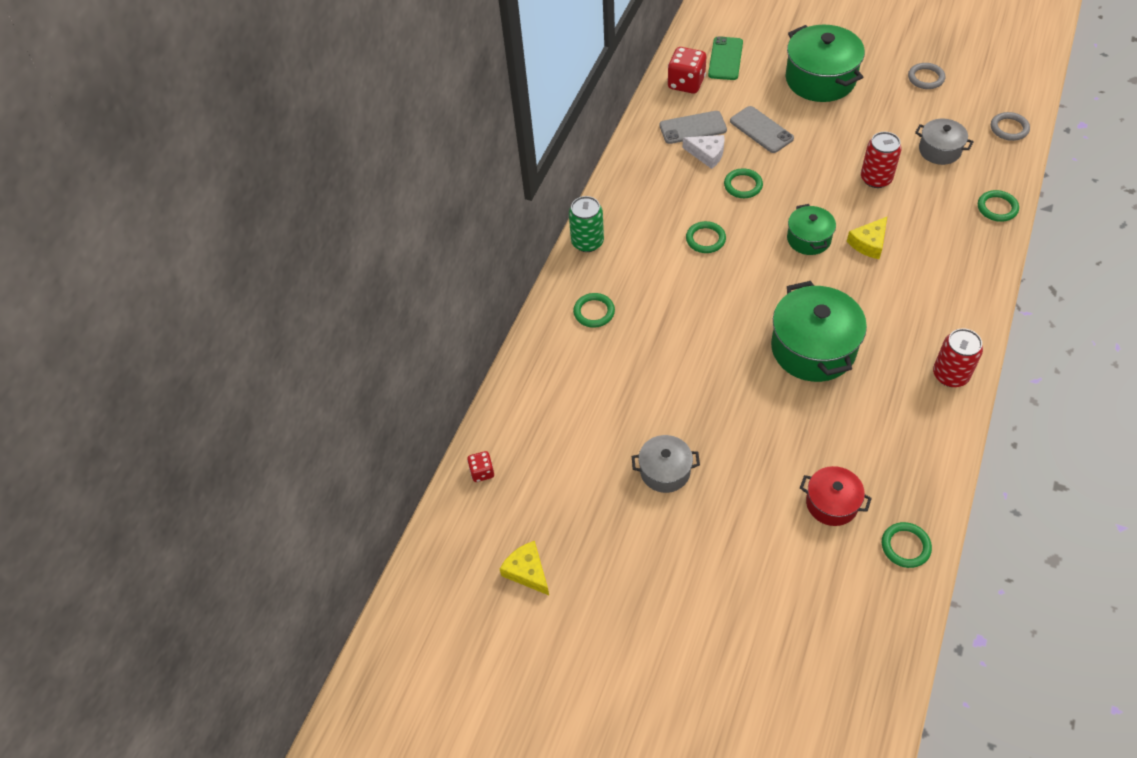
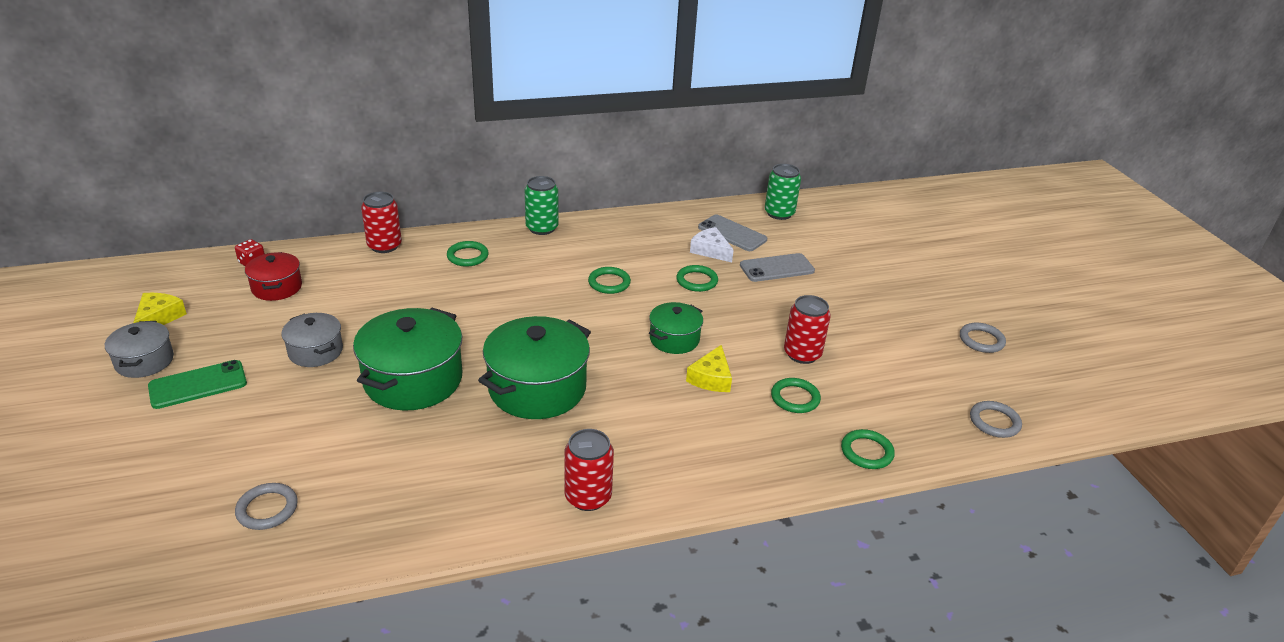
camera: 45 degrees right, 20 degrees down
(529, 363) = (384, 246): none -> red can
(686, 83) = (779, 213): red dice -> green can
(707, 154) = (710, 250): white cheese -> white cheese turned 150 degrees clockwise
(725, 59) = (836, 222): green phone -> green phone (198, 385)
(761, 130) = (776, 268): grey phone -> grey phone turned 60 degrees clockwise
(820, 79) = (885, 278): green pot -> green pot (413, 380)
(832, 503) = (345, 468): red pot -> red pot (277, 287)
(849, 567) = (267, 509): none -> grey ring
(869, 243) = (711, 378): yellow cheese -> yellow cheese turned 75 degrees counterclockwise
(905, 546) = (320, 542): green ring -> green ring (795, 398)
(939, 150) = (895, 383): grey pot -> grey pot (144, 361)

